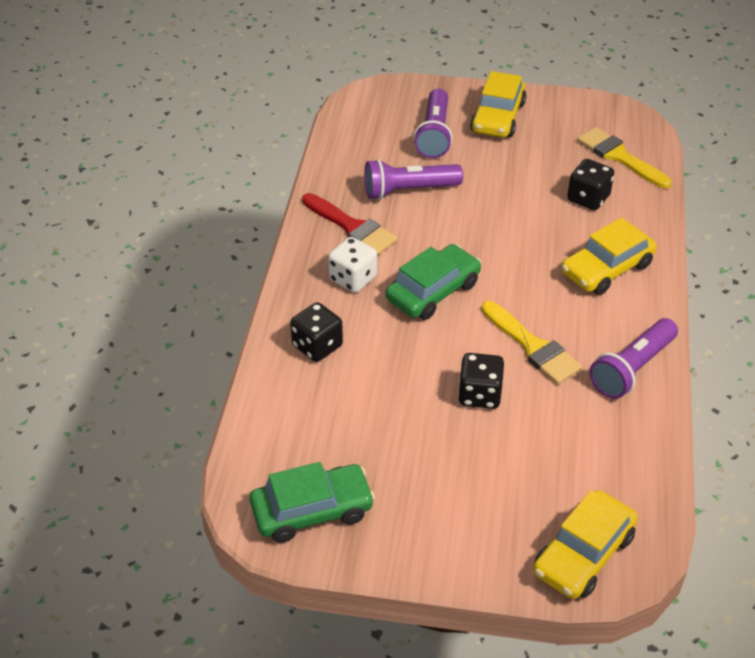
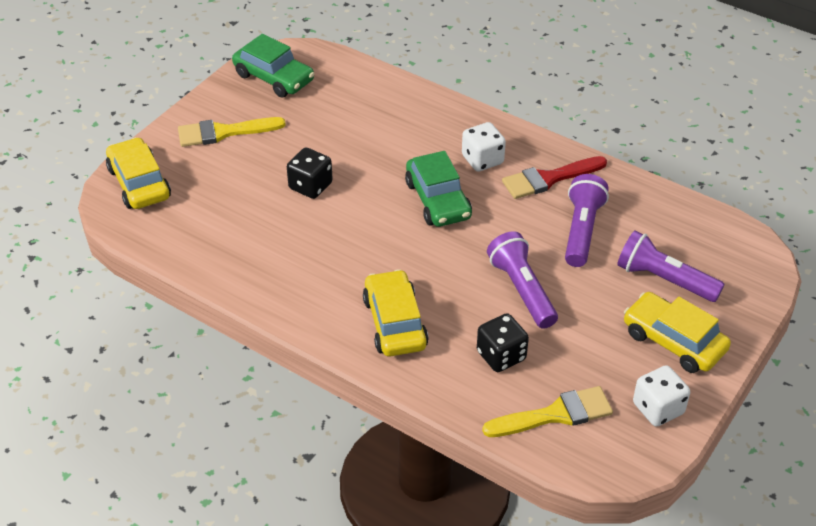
camera: 115 degrees right, 0 degrees up
(312, 510) = (274, 77): green car -> green car turned 60 degrees counterclockwise
(317, 346) = (419, 120): black dice -> none
(533, 346) = (337, 234): yellow brush -> yellow brush (224, 132)
(569, 112) = (658, 408): none -> white dice
(632, 369) = (271, 284): purple flashlight -> purple flashlight (522, 290)

